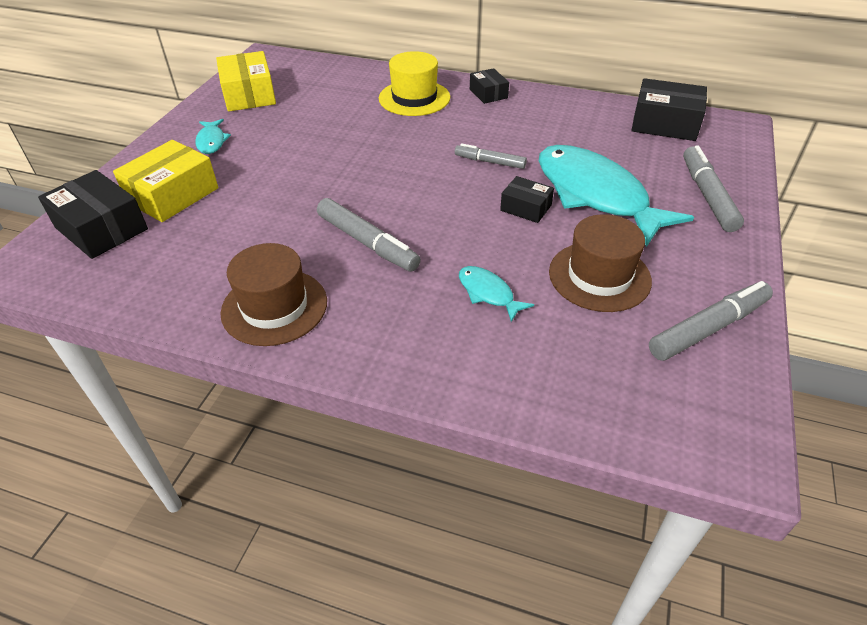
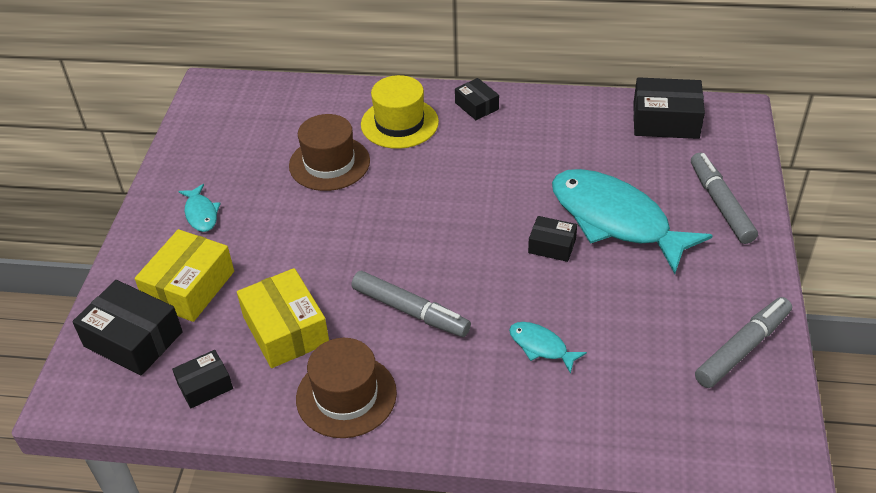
camera: 10 degrees left, 0 degrees up
(145, 276) = (205, 386): none -> black box
(249, 94) = (215, 144): yellow box -> yellow box (285, 330)
(490, 162) = (502, 196): grey marker -> none
(599, 276) = (638, 311): brown hat -> brown hat (329, 163)

